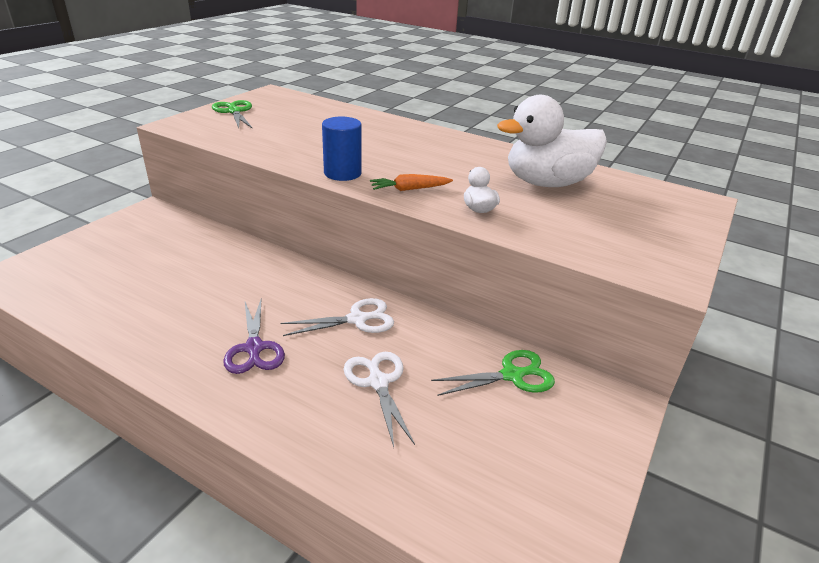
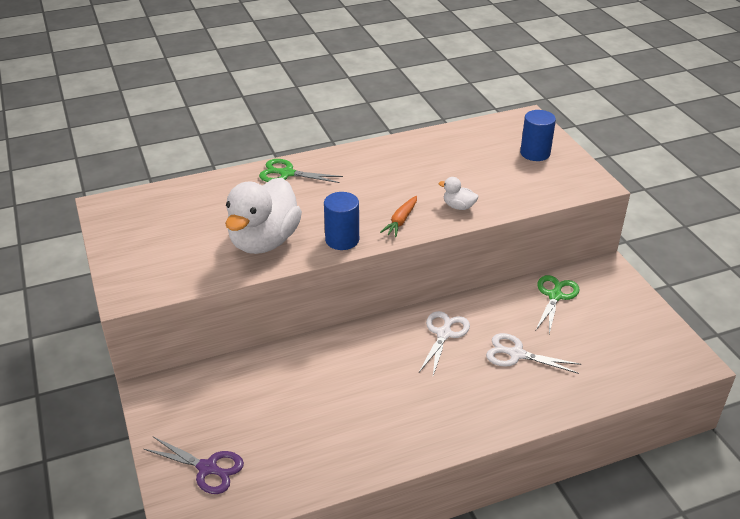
camera: 50 degrees left, 5 degrees up
(234, 111) = (134, 247): green scissors -> green scissors (287, 173)
(254, 348) = (433, 397): purple scissors -> purple scissors (207, 468)
(547, 183) = (450, 159): white duck -> white duck (264, 241)
(649, 222) = (535, 153): none -> blue cylinder

